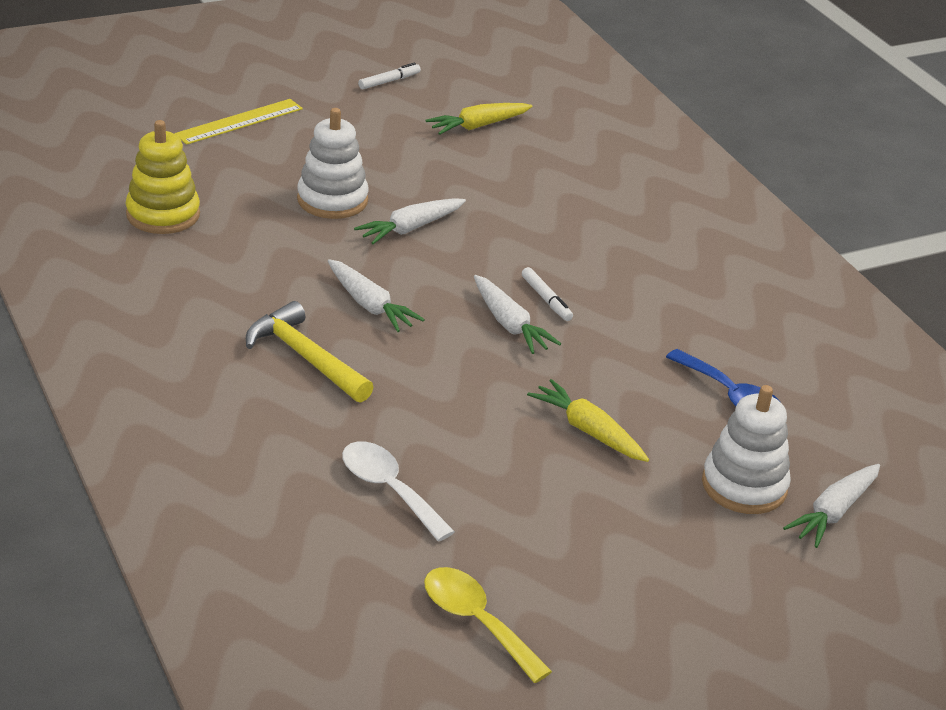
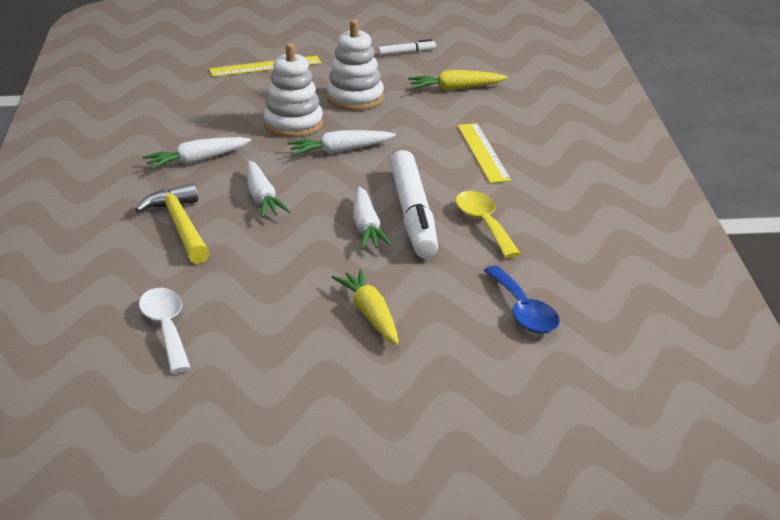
camera: 25 degrees right, 5 degrees down
(163, 214) = (155, 119): yellow stacking toy -> none
(476, 621) = (154, 439): yellow spoon -> yellow spoon (484, 224)
(546, 299) = (413, 214): white marker -> white marker, size x2.41
(564, 208) = (483, 152): none -> yellow ruler
(744, 486) = (479, 381): white stacking toy -> white stacking toy (355, 99)
(833, 512) = (550, 418): white carrot -> white carrot (197, 160)

